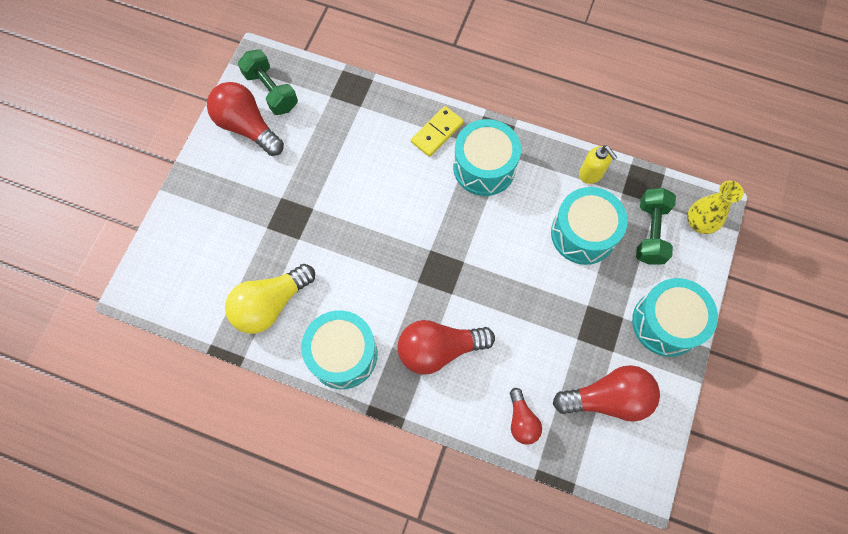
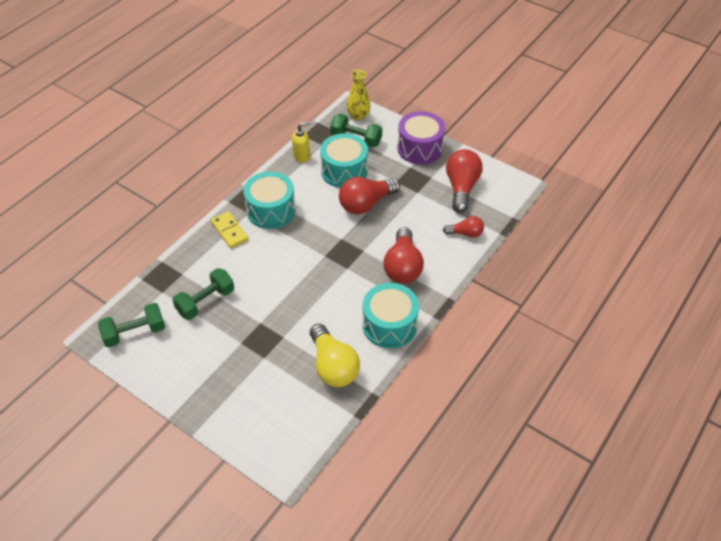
camera: 75 degrees left, 20 degrees down
(247, 126) = (161, 356): red light bulb -> red light bulb (366, 204)
(327, 143) = (206, 302): none -> green dumbbell
(666, 323) = (420, 148): turquoise drum -> purple drum

